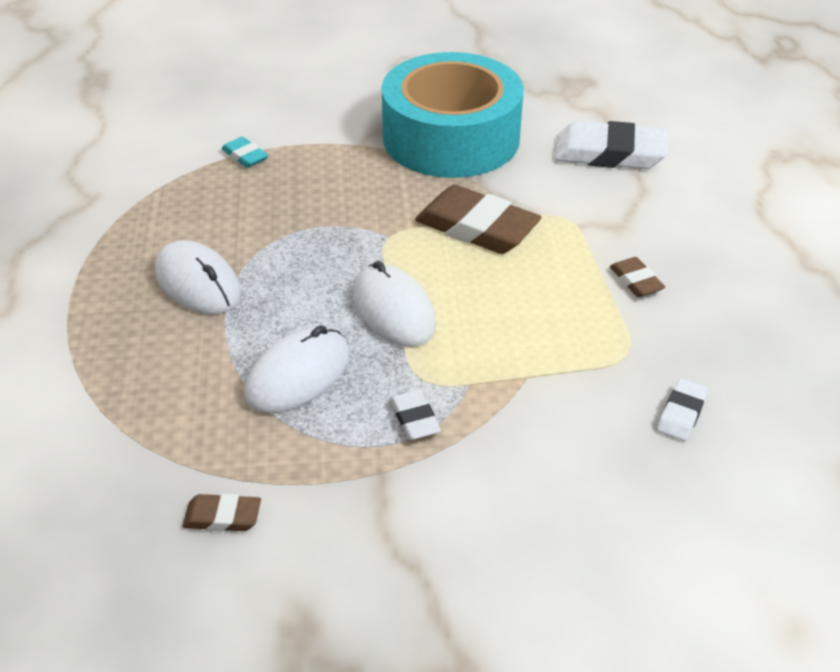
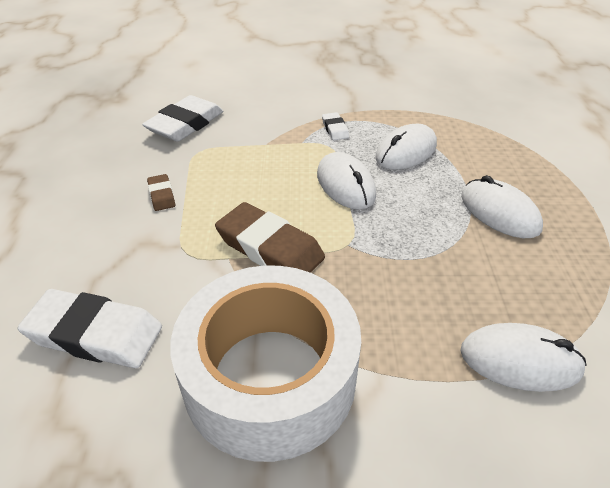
camera: 175 degrees left, 0 degrees up
(222, 517) = (429, 100): brown eraser -> none
(245, 156) = (520, 361): turquoise eraser -> white mouse
(451, 137) = (270, 376): turquoise tape -> white tape
(681, 413) = (185, 124): white eraser -> white eraser, size x2.07

